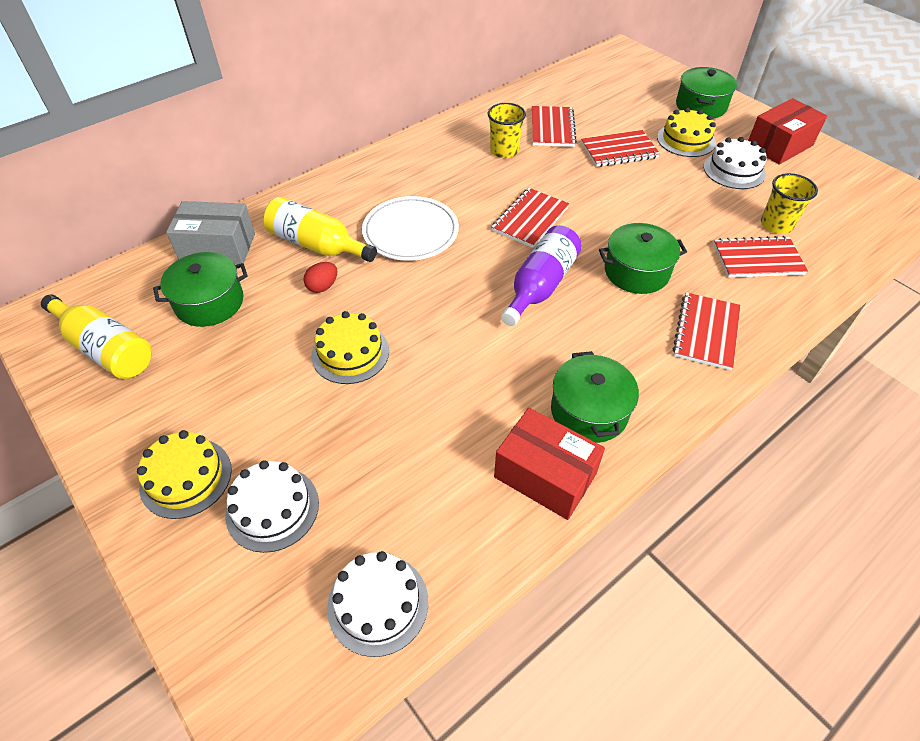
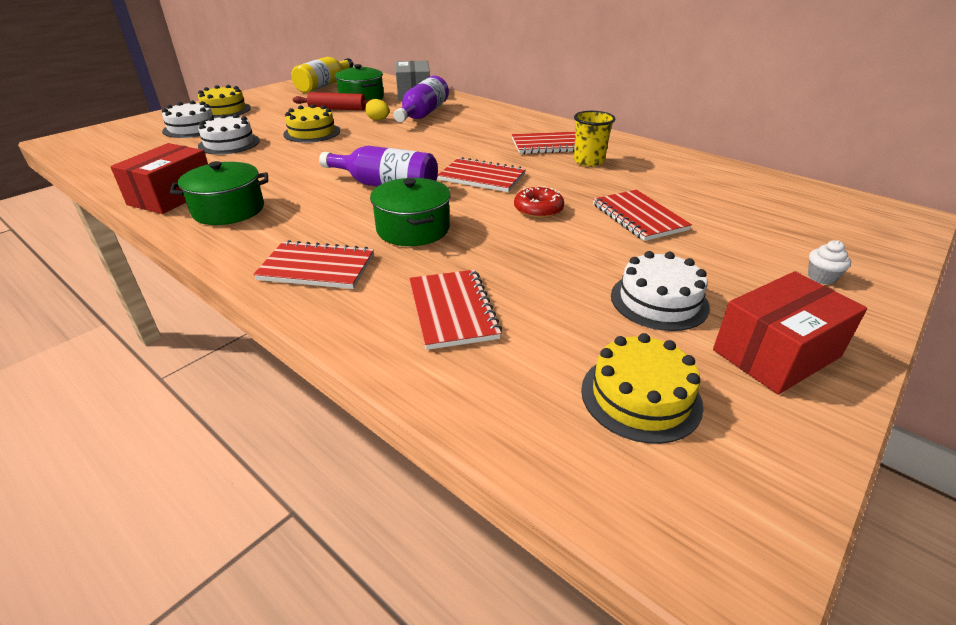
camera: 80 degrees right, 15 degrees down
(251, 329) = (337, 109): none -> red rolling pin
(317, 245) = (423, 114): yellow bottle -> purple bottle
(323, 287) = (378, 120): red egg -> yellow egg
(378, 603) = (108, 156): white cake -> white cake (229, 143)
(410, 232) = (446, 137): white plate -> none
(552, 128) = (652, 180): red notebook -> red notebook (547, 145)
(602, 196) = (538, 209): none -> red donut
(686, 140) = (707, 263): yellow cake -> yellow cake (640, 397)
(701, 106) = (821, 277): green pot -> white cupcake
(776, 225) = (538, 333): yellow cup -> none
(779, 145) = (776, 353): red box -> red box turned 75 degrees counterclockwise

